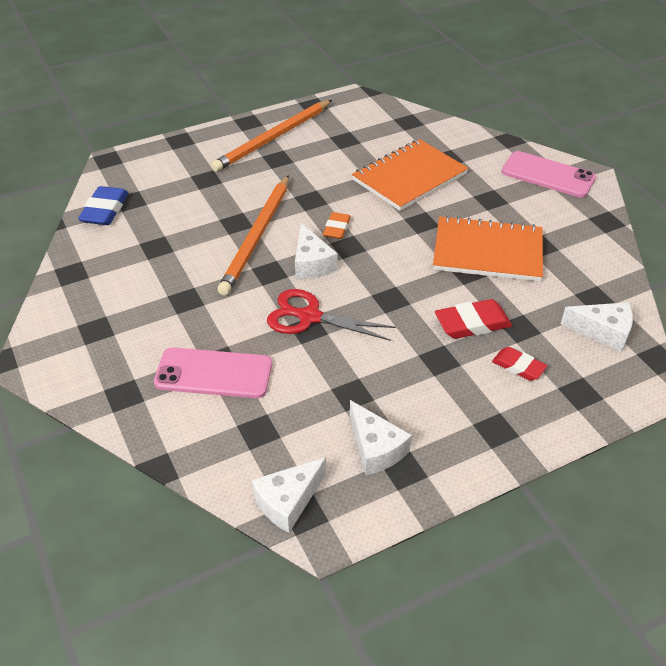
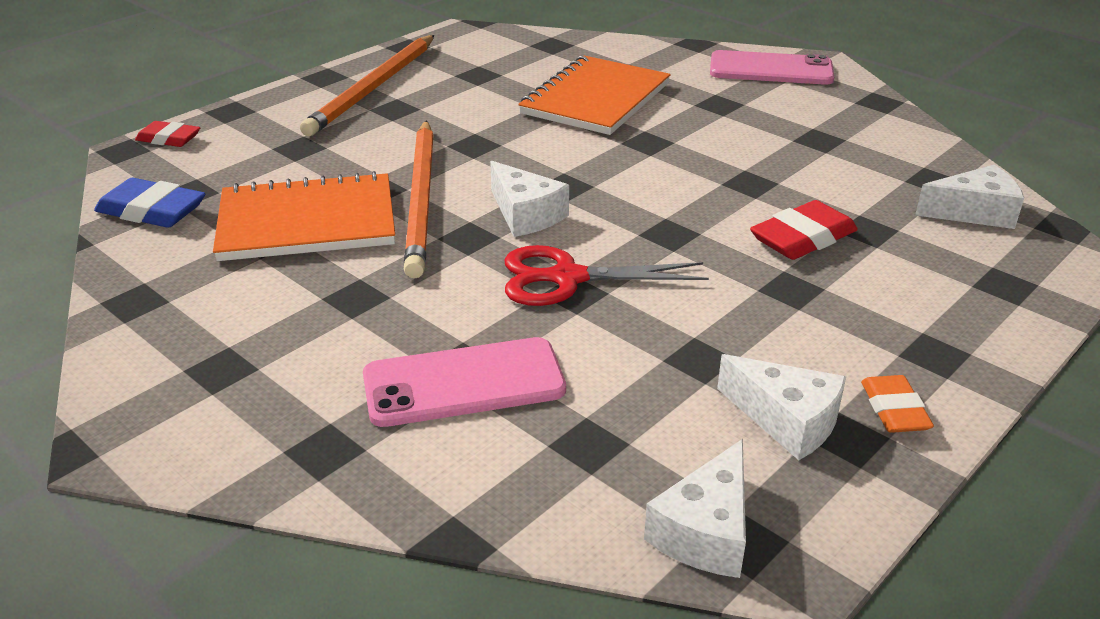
camera: 20 degrees left, 10 degrees down
(105, 210) = (152, 211): blue eraser -> blue eraser turned 60 degrees counterclockwise
(337, 228) = (534, 169): orange eraser -> orange eraser (894, 409)
(487, 252) = (759, 157): orange notebook -> orange notebook (307, 222)
(518, 366) = (902, 273): red eraser -> red eraser (169, 139)

